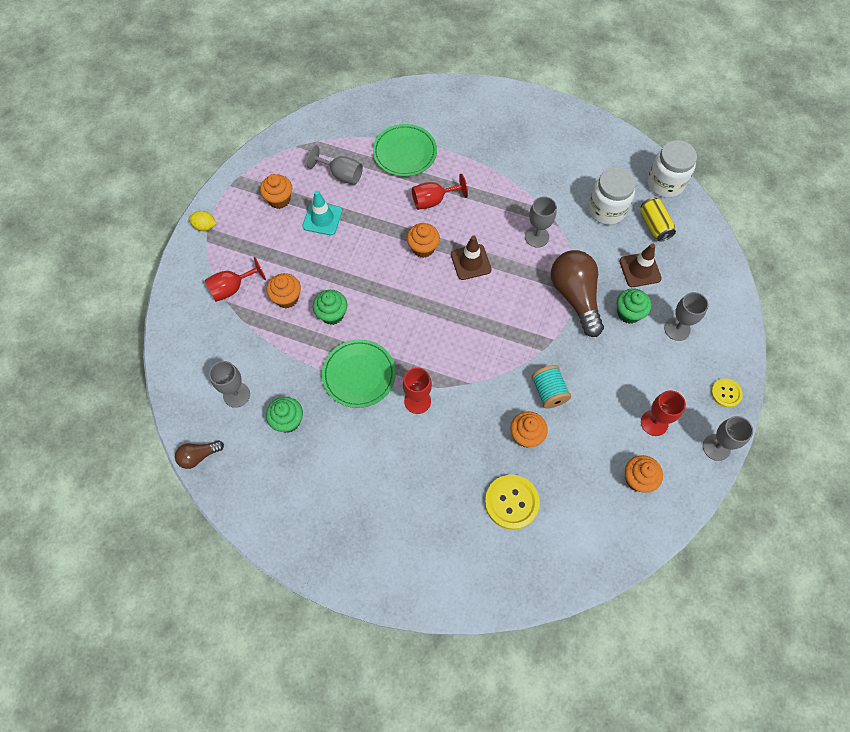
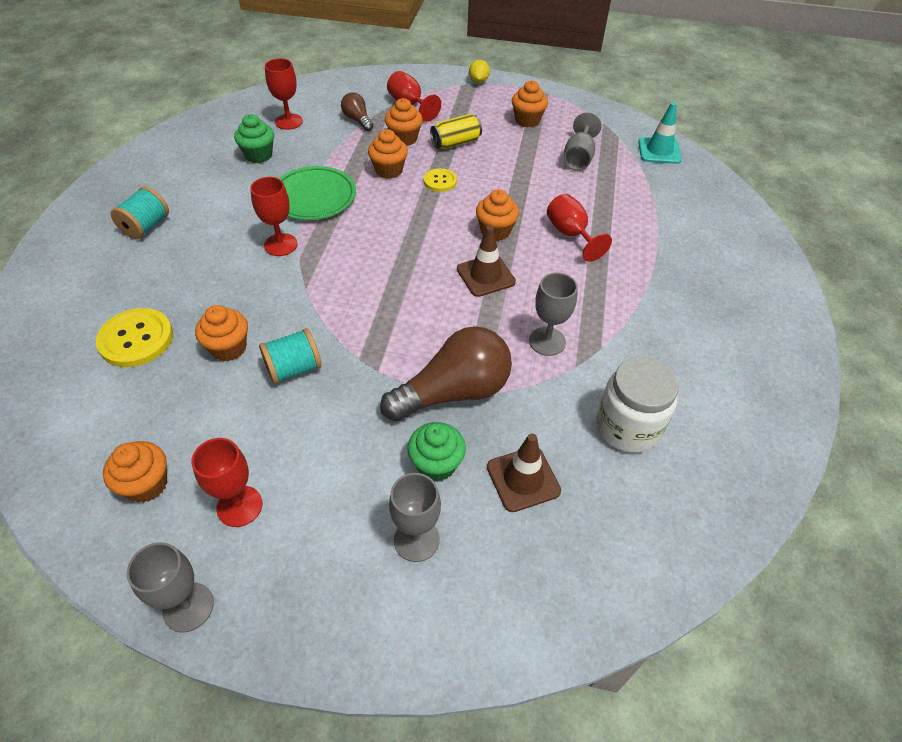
camera: 80 degrees right, 15 degrees down
(199, 456) = (224, 109): brown light bulb -> brown light bulb (357, 120)
(236, 395) = (289, 121): grey goblet -> red goblet
(322, 219) = (512, 151): turquoise traffic cone -> turquoise traffic cone (659, 151)
(332, 314) = (389, 170): green cupcake -> orange cupcake
(377, 511) = (146, 226): none -> turquoise spool
(405, 153) = (634, 203): green plate -> none
(654, 225) = (621, 500): yellow can -> yellow can (456, 143)
(665, 183) = (720, 516): white jar -> none
(726, 393) = (293, 626): yellow button -> yellow button (440, 181)

